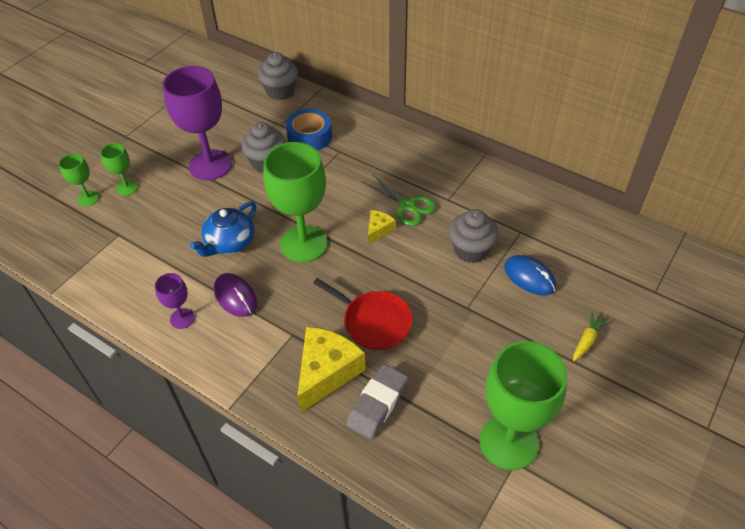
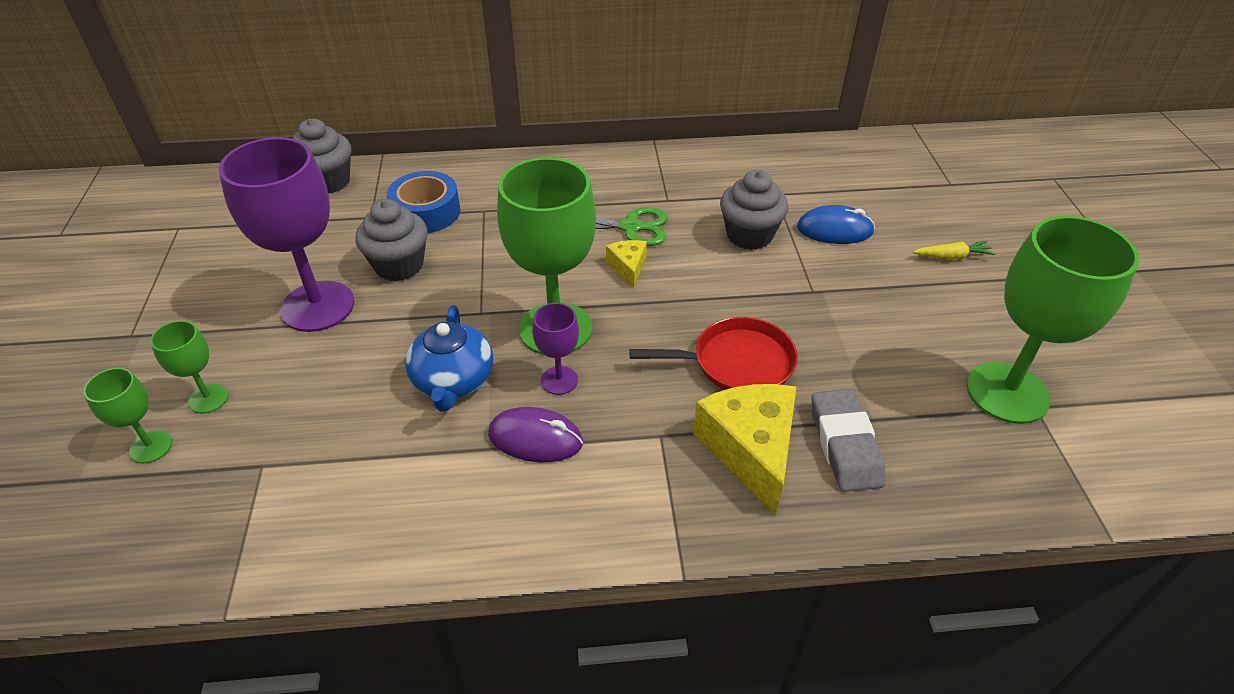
camera: 40 degrees left, 5 degrees down
(182, 318) = (489, 511): purple goblet -> purple goblet (559, 380)
(586, 340) = (952, 256): yellow carrot -> yellow carrot turned 90 degrees clockwise

